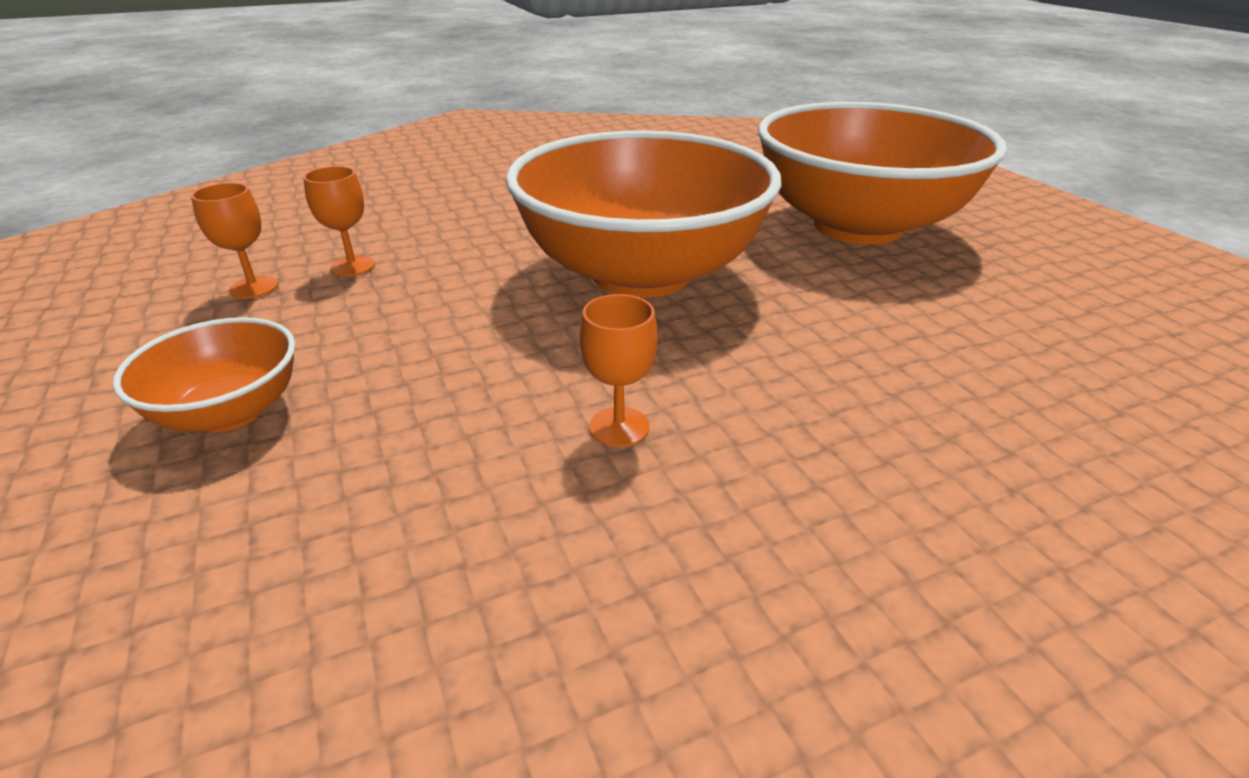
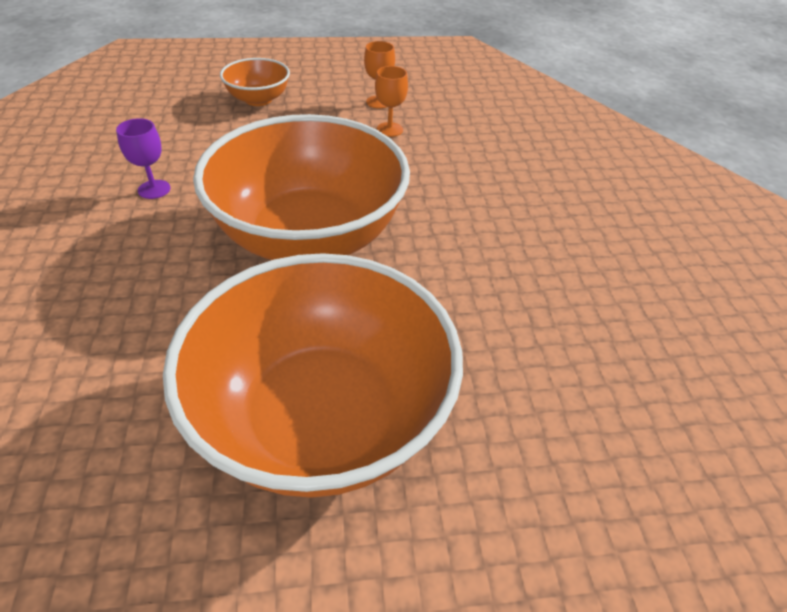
camera: 105 degrees right, 10 degrees up
(619, 427) = (154, 189): orange goblet -> purple goblet

